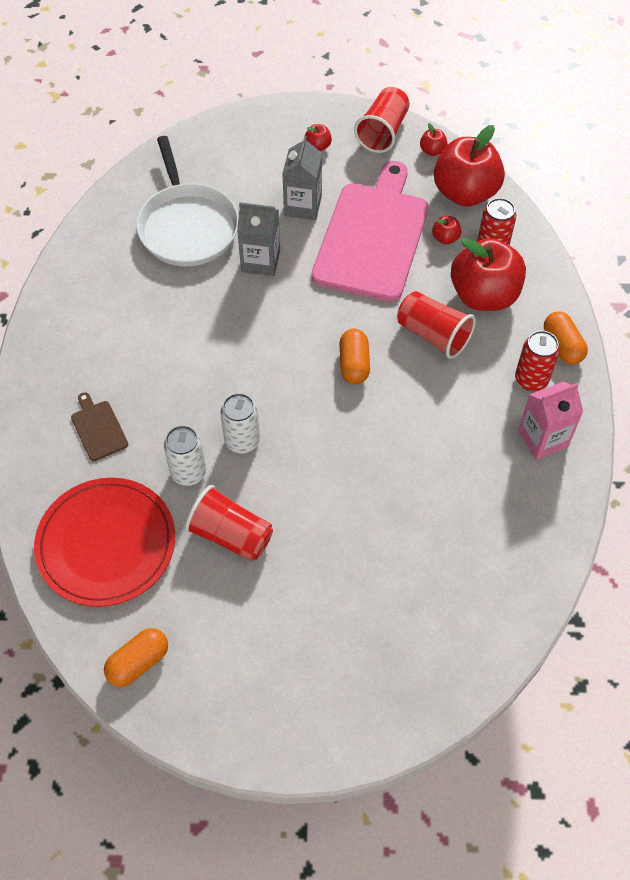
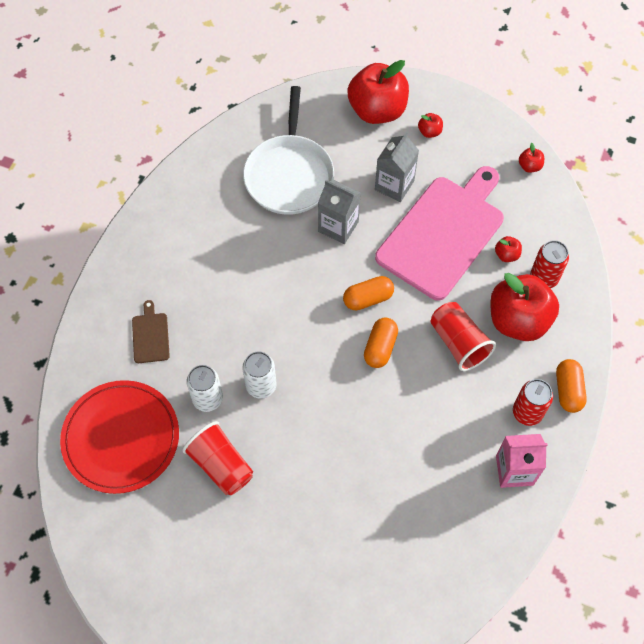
camera: 20 degrees right, 5 degrees up
(138, 662) = (109, 547): orange capsule -> orange capsule (368, 298)
(383, 132) = (492, 134): red cup -> none
(465, 193) = (542, 216): red apple -> red apple (377, 110)

